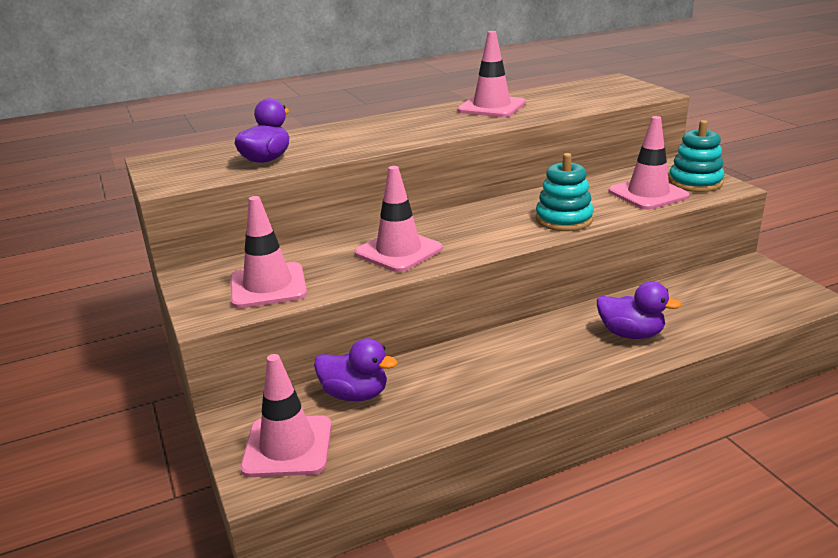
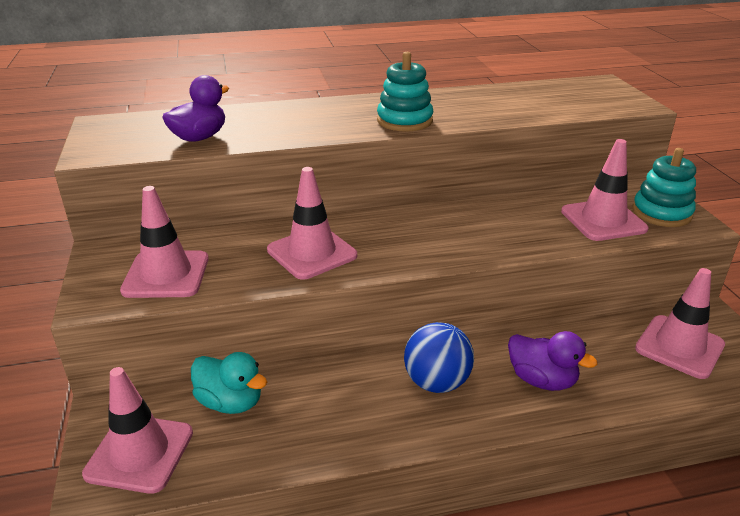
camera: 10 degrees right, 5 degrees up
(355, 394) = (230, 402): purple duck -> turquoise duck
(491, 107) = (456, 101): pink traffic cone -> pink traffic cone (679, 347)
(539, 350) = (436, 382): none -> blue ball
(564, 219) = (498, 240): turquoise stacking toy -> turquoise stacking toy (404, 121)

